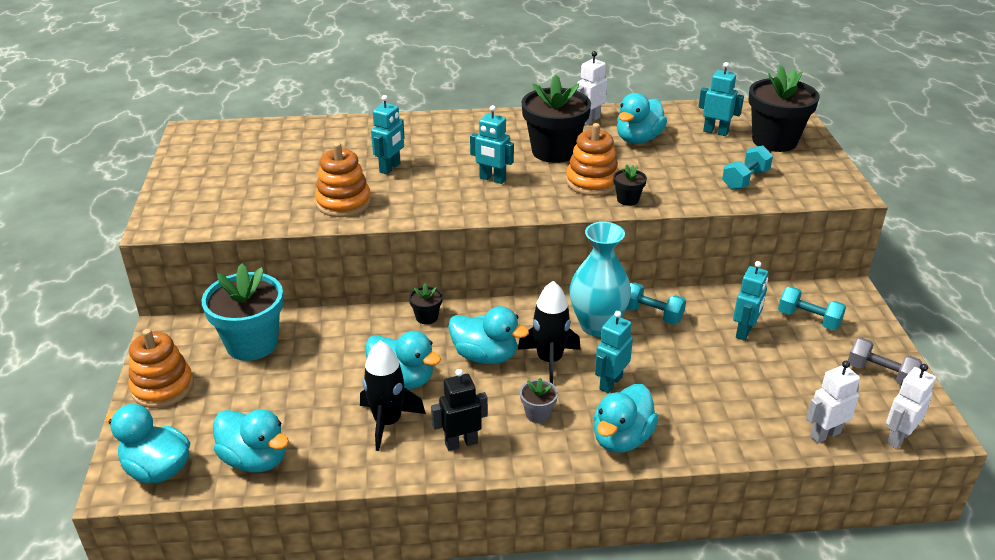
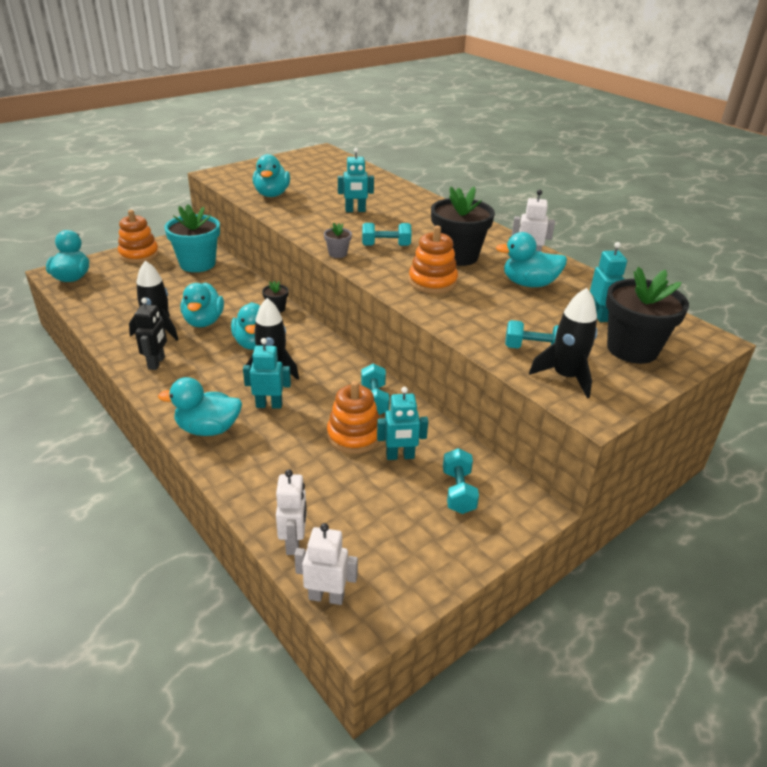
camera: 55 degrees right, 0 degrees up
(255, 459) = (97, 301): turquoise duck -> turquoise duck (272, 194)
(343, 203) = (295, 210): orange stacking toy -> orange stacking toy (354, 436)
(461, 443) = (157, 363): black robot -> black robot turned 60 degrees clockwise
(492, 179) = (386, 245): turquoise robot -> turquoise dumbbell
(538, 414) = (208, 384): grey flower pot -> grey flower pot (338, 253)
(597, 326) = (334, 378): turquoise vase -> none
(627, 199) = (426, 303): black flower pot -> none
(793, 183) = (565, 377): none -> black rocket
(824, 434) = (294, 542): white robot -> white robot turned 60 degrees clockwise
(880, 374) = (417, 562): grey dumbbell -> none

